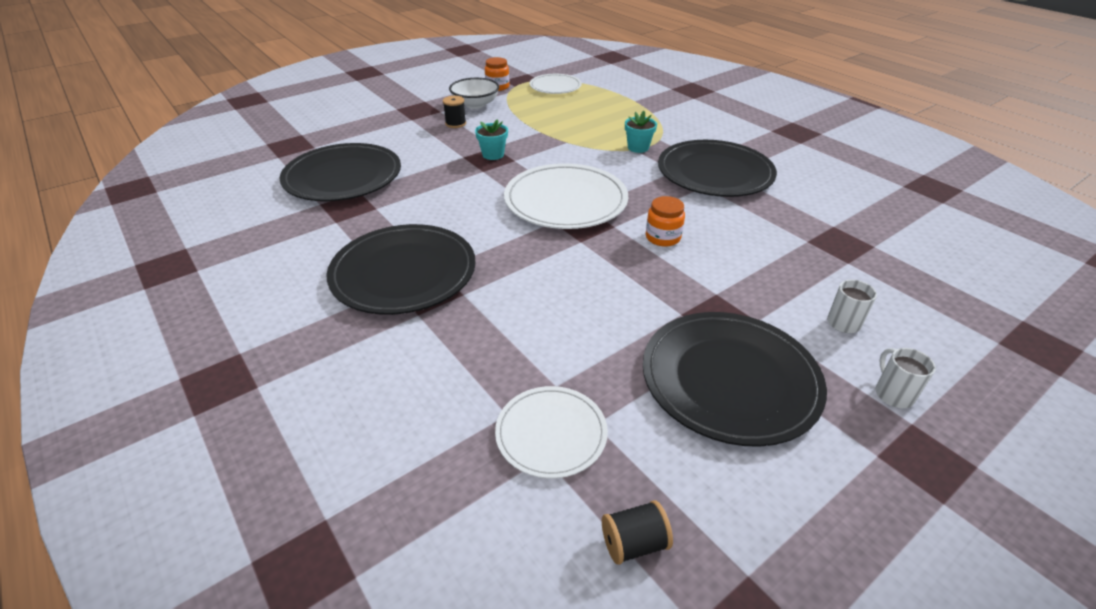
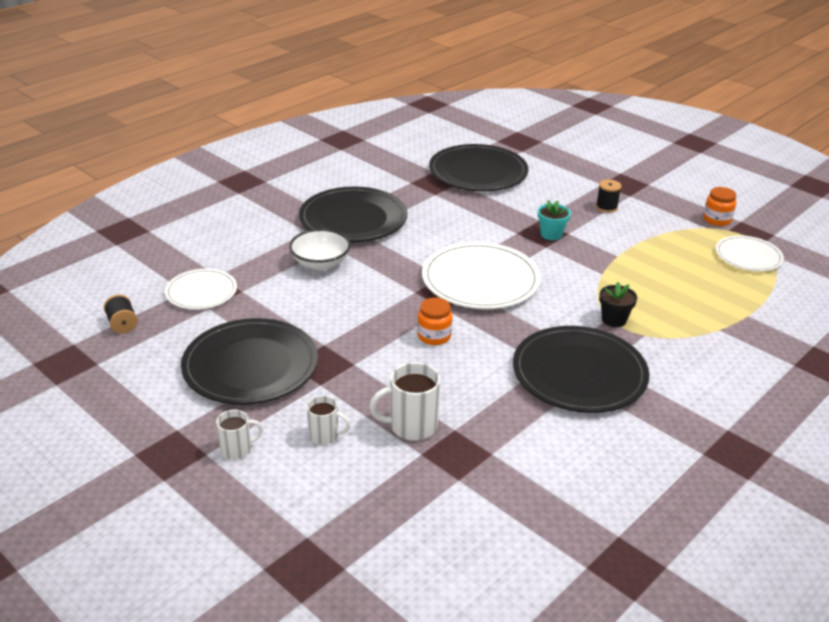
camera: 80 degrees right, 5 degrees down
(475, 104) = (660, 212): white bowl -> white bowl (320, 263)
(638, 148) = (614, 320): turquoise flower pot -> black flower pot
(810, 264) = (411, 426): none -> white mug

